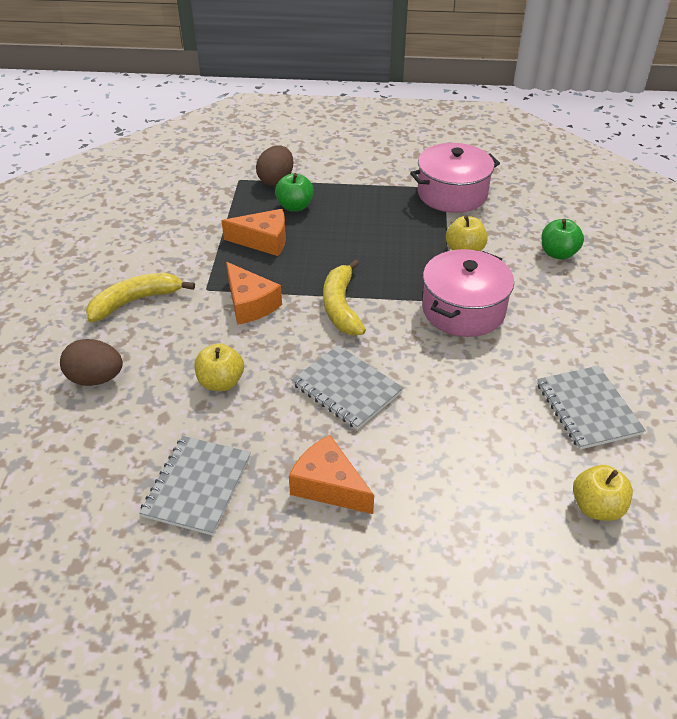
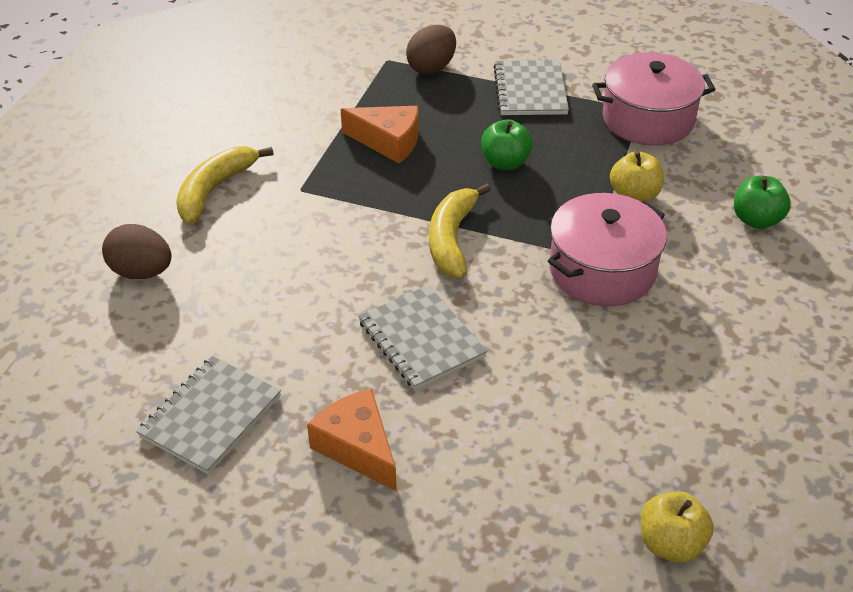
camera: 15 degrees right, 0 degrees up
(135, 301) = (214, 190): yellow banana -> yellow banana turned 45 degrees counterclockwise
(221, 382) = (278, 303): yellow apple -> none
(250, 304) = (344, 216): orange cheese -> none
(295, 206) = (442, 105): green apple -> green apple (505, 162)
(587, 409) = (710, 423): grey notebook -> grey notebook (530, 90)

